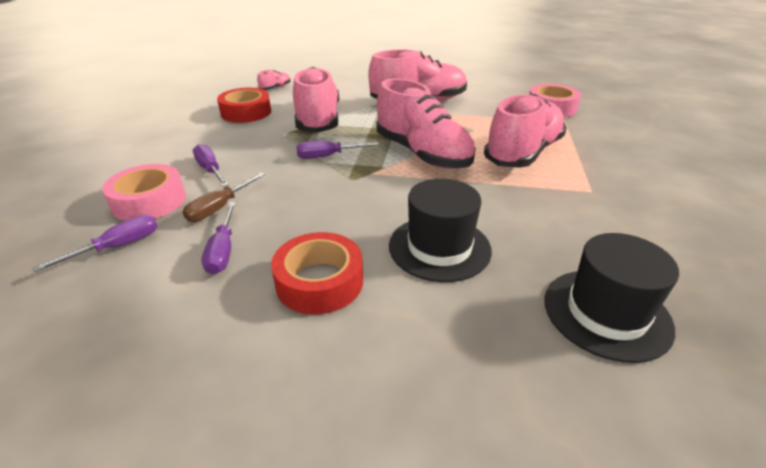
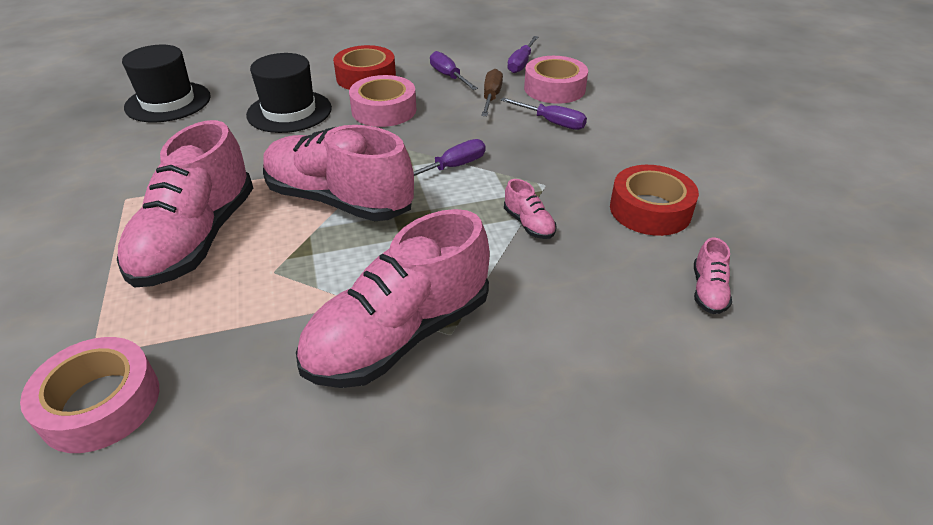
camera: 155 degrees right, 5 degrees up
(318, 120) = (528, 224): pink shoe -> pink shoe, size x0.41
(337, 221) = (384, 110): none -> pink tape

